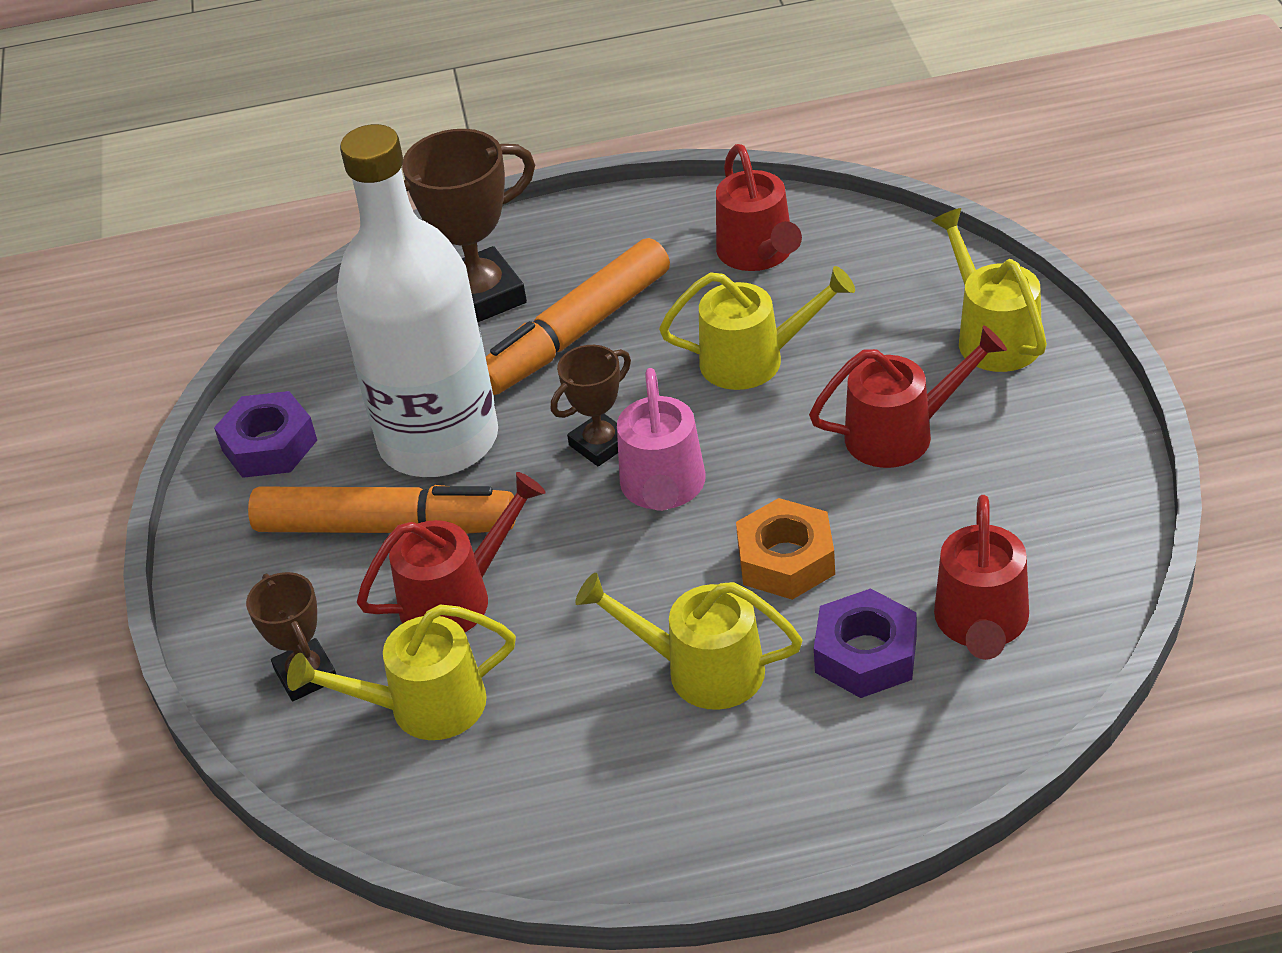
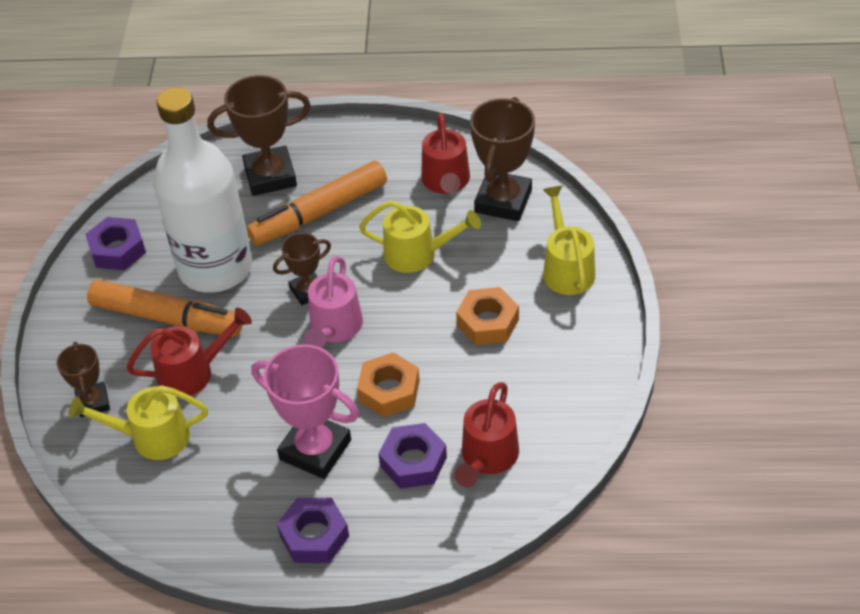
camera: 10 degrees right, 5 degrees up
(700, 670) = (315, 450): yellow watering can -> pink trophy
(748, 798) = (314, 536): none -> purple nut
(857, 263) = (503, 201): none -> brown trophy
(902, 433) = (487, 322): red watering can -> orange nut

